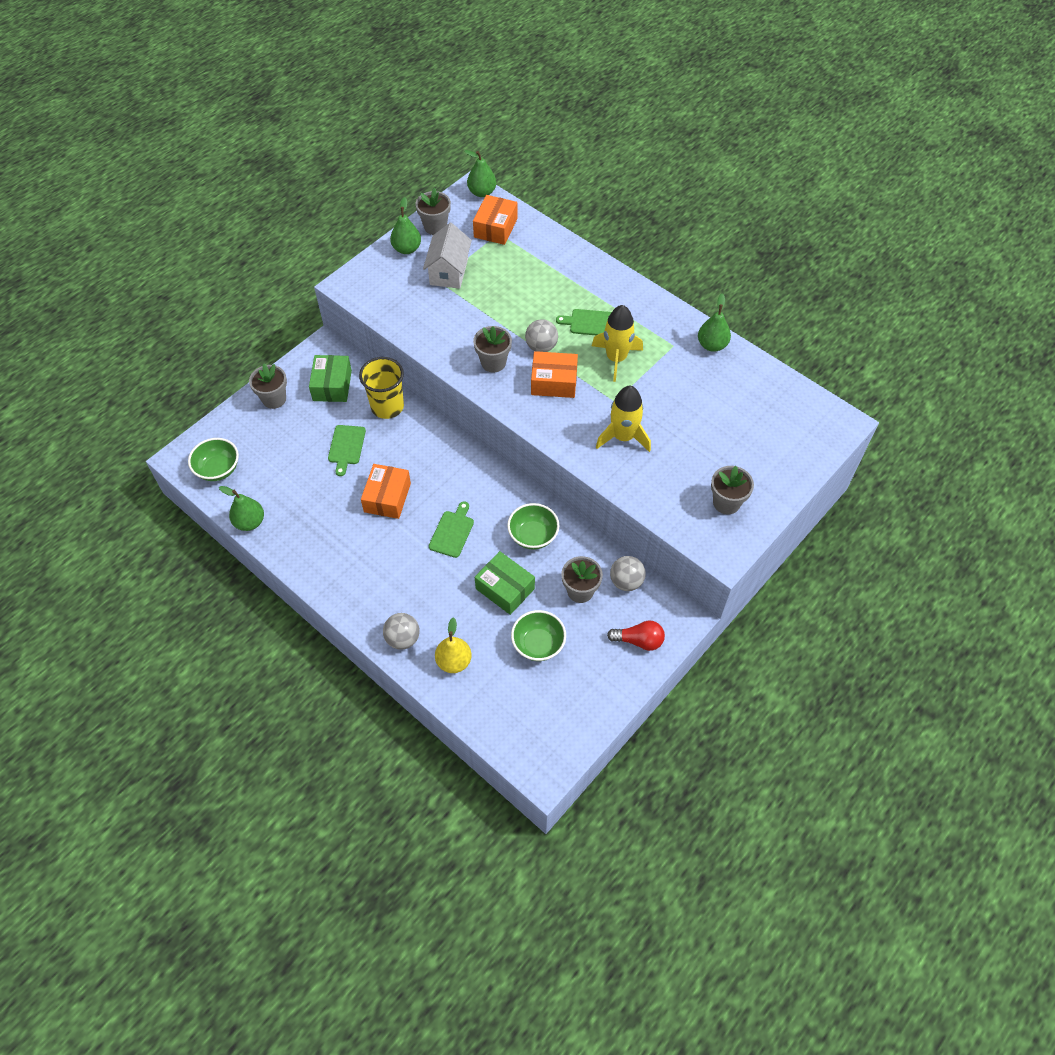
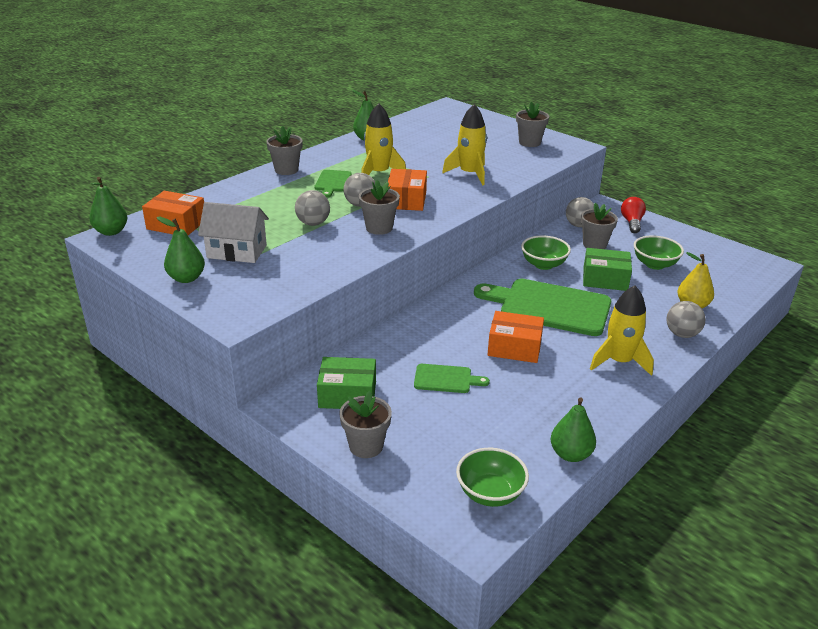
camera: 90 degrees left, 25 degrees down
(362, 576) = (619, 361): none -> yellow rocket
(387, 406) = (385, 350): yellow cup -> none
(435, 227) = (155, 260): grey flower pot -> grey flower pot (286, 170)
(452, 532) = (550, 307): green cutting board -> green cutting board, size x2.08
(501, 315) = (313, 223): none -> grey ball
(505, 588) = (605, 279): green box -> green box turned 60 degrees clockwise

